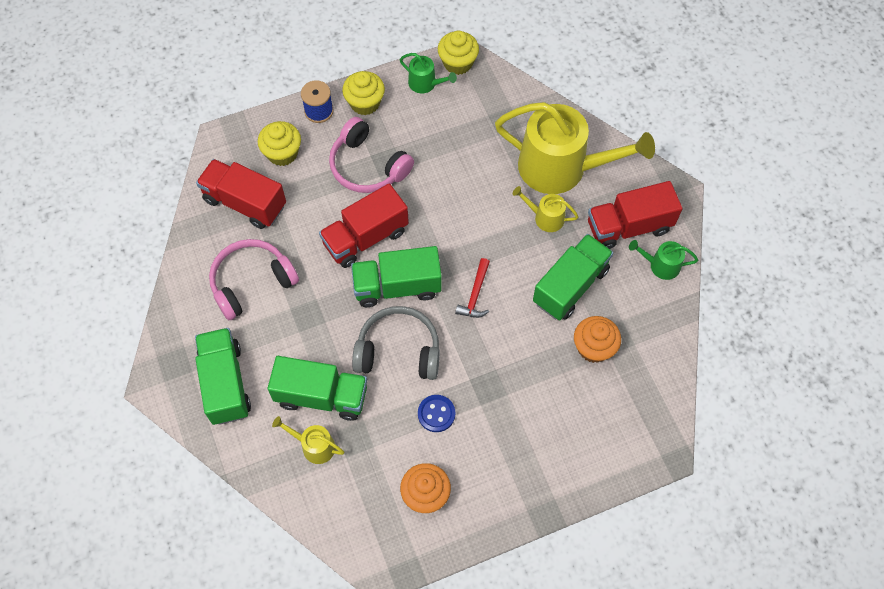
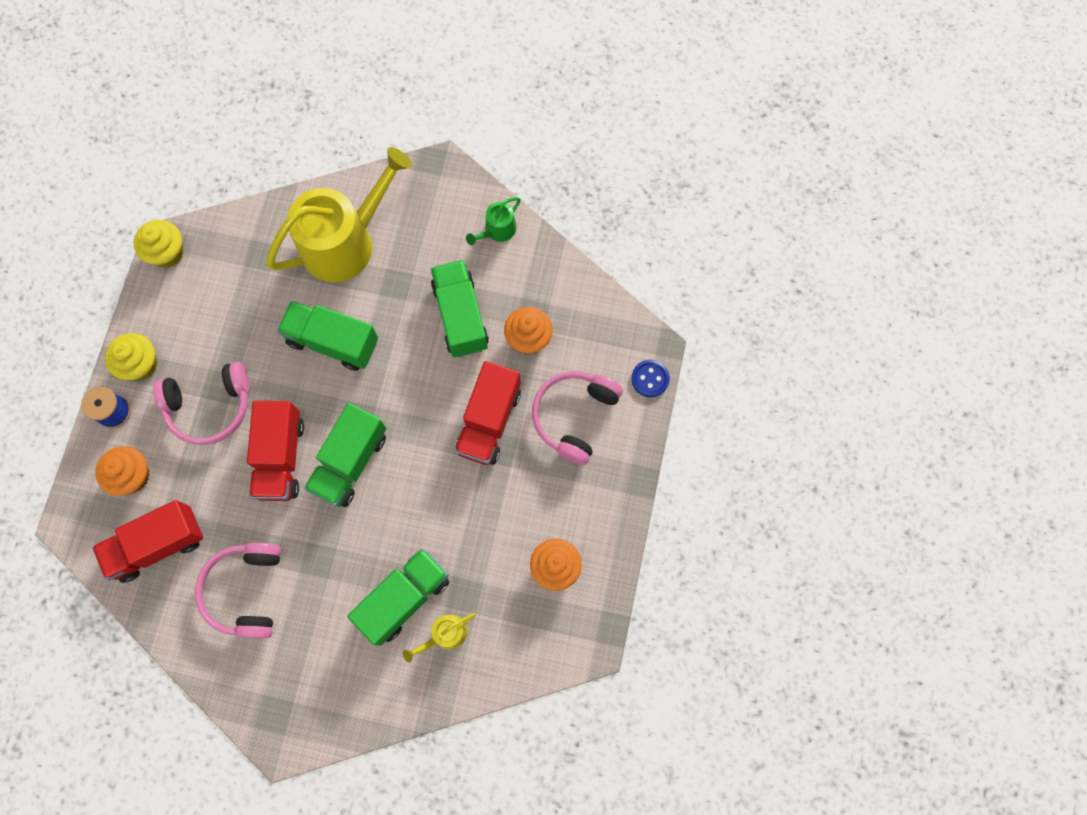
camera: 55 degrees left, 10 degrees up
(225, 383) = (328, 678): green truck -> green truck (333, 342)
(282, 153) = (132, 475): yellow cupcake -> orange cupcake
(398, 351) = (411, 502): grey headphones -> none
(425, 83) = (165, 296): green watering can -> none
(436, 414) = (492, 509): blue button -> blue button (650, 379)
(475, 294) = (408, 400): red hammer -> none
(545, 217) = (382, 290): yellow watering can -> none
(558, 426) = (574, 417): none -> pink headphones
(628, 227) = (443, 229): red truck -> red truck (489, 421)

